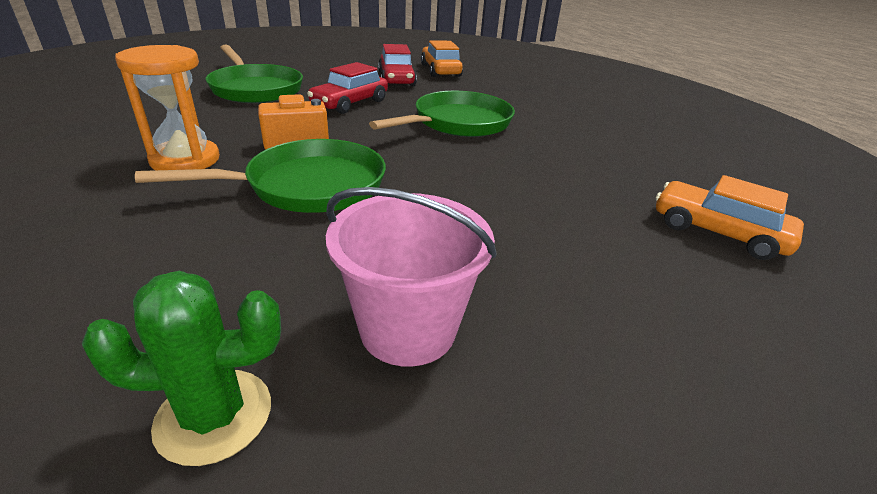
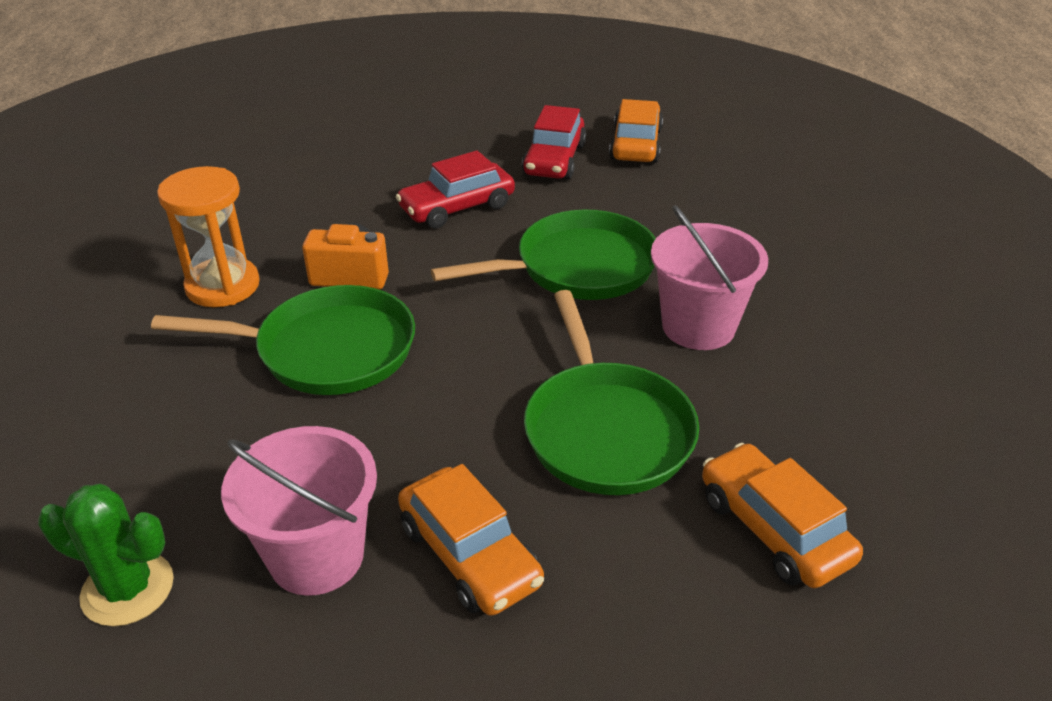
camera: 25 degrees right, 5 degrees up
(255, 89) = (354, 164): green pan -> green pan (605, 429)
(539, 295) = (470, 554): none -> orange car
(560, 141) = (698, 326): none -> pink bucket

